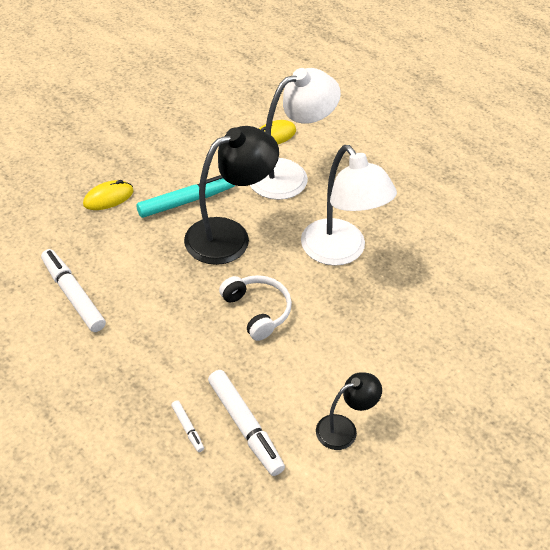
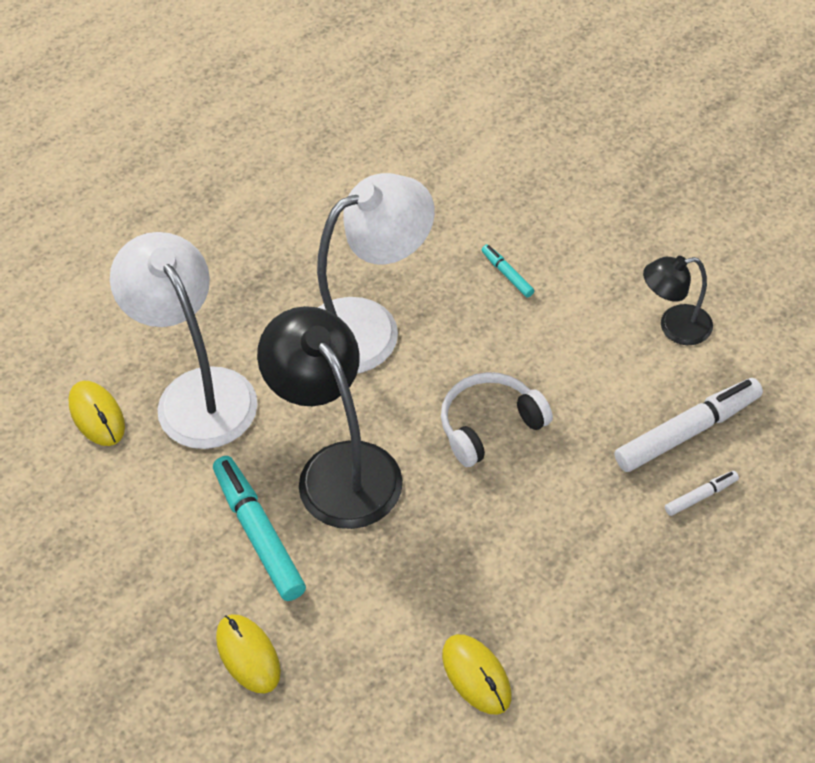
camera: 85 degrees left, 5 degrees up
(73, 295) = (476, 676): white marker -> yellow mouse
(344, 429) = (674, 327): black lamp -> black lamp turned 75 degrees counterclockwise
(391, 327) = (507, 274): none -> turquoise marker

